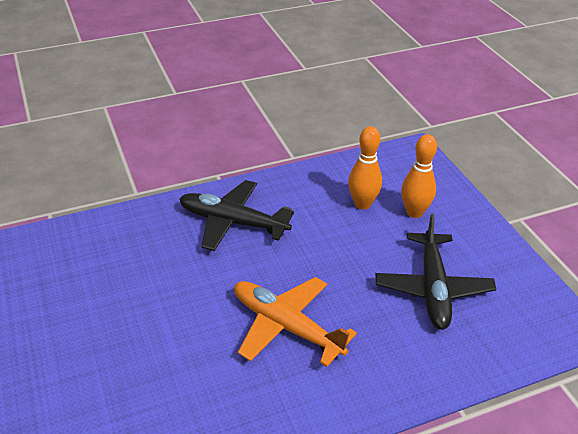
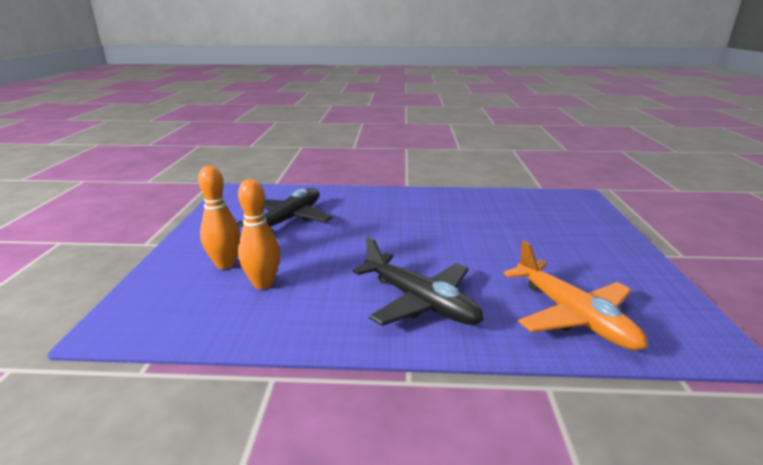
camera: 155 degrees left, 15 degrees down
(287, 326) = (414, 225): orange plane -> orange plane (571, 315)

